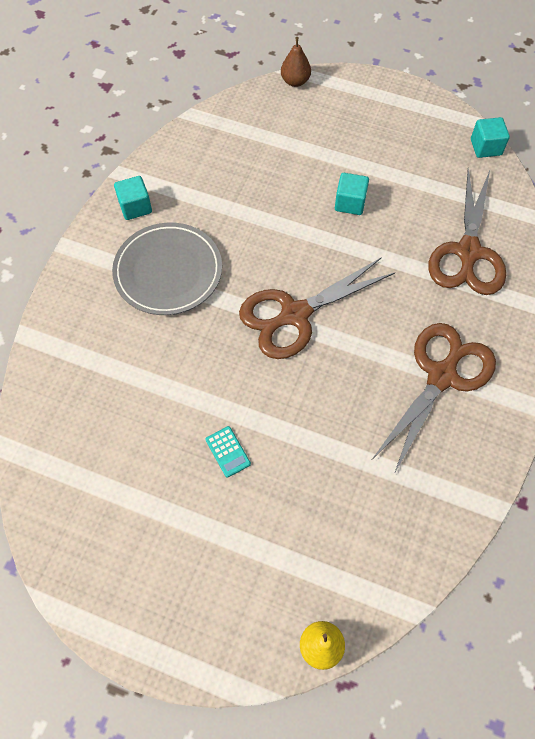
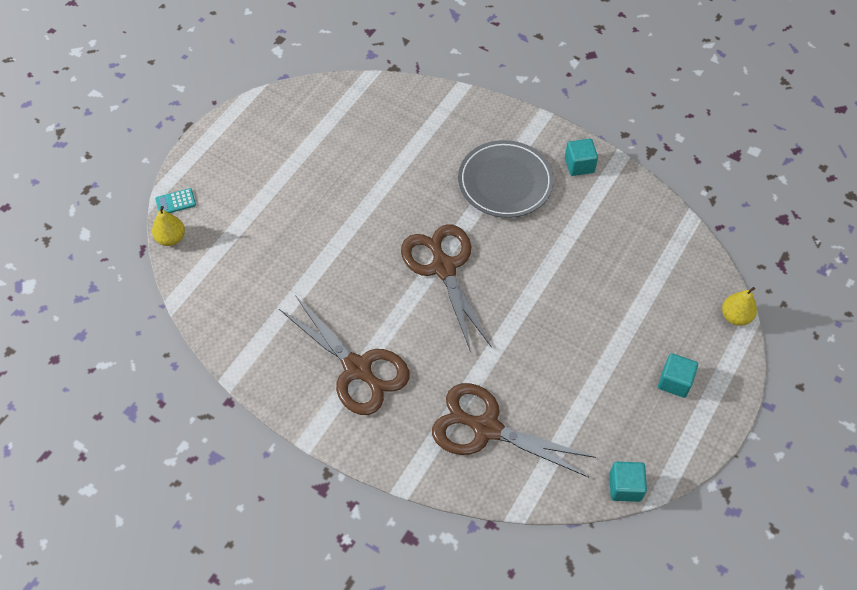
camera: 100 degrees right, 5 degrees down
(228, 452) = (330, 203): turquoise calculator -> turquoise calculator (175, 202)
(295, 81) = (735, 316): brown pear -> yellow pear
(350, 203) = (562, 335): turquoise cube -> turquoise cube (674, 382)

